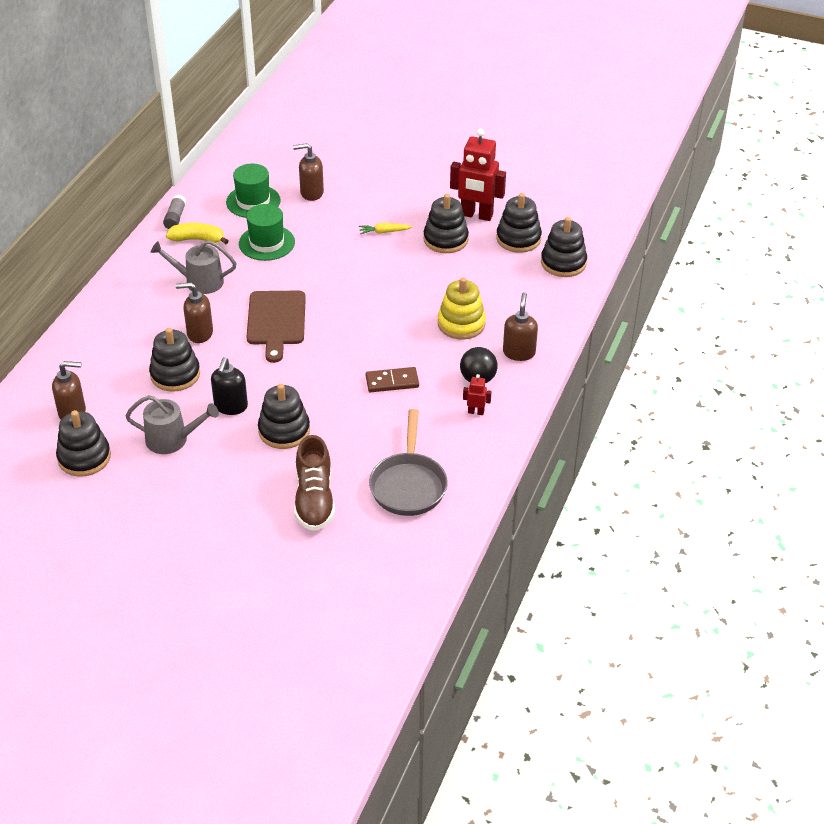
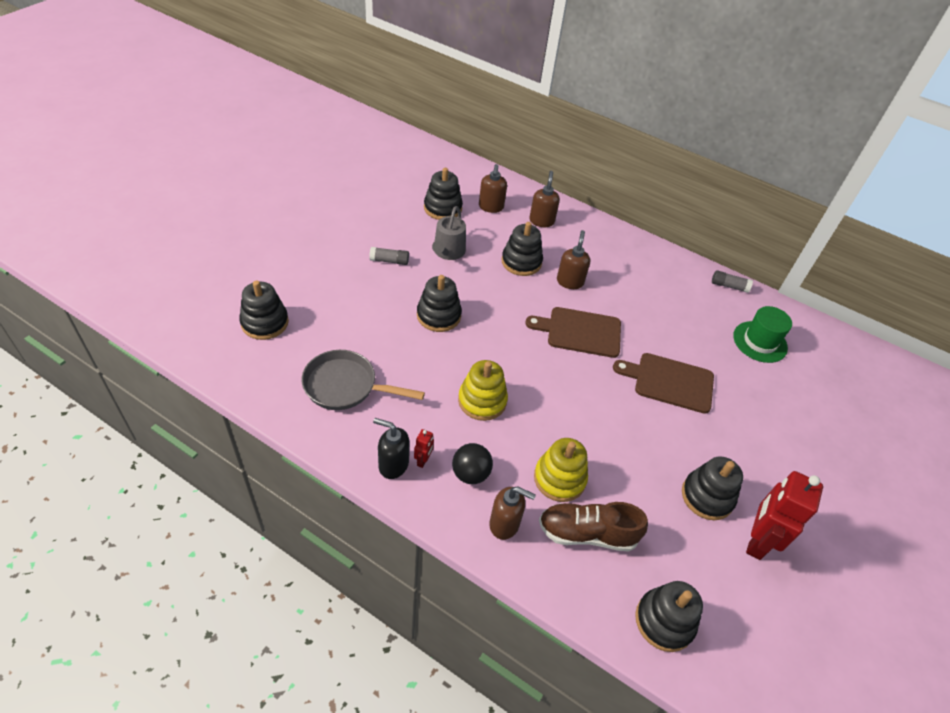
camera: 95 degrees right, 5 degrees up
(197, 239) = (698, 296): yellow banana -> none
(199, 281) = (638, 290): grey watering can -> none
(202, 489) = (389, 261): none -> grey glue stick
(231, 406) = (476, 288): black soap dispenser -> black soap dispenser (393, 465)
(266, 243) = (695, 342): green hat -> none
(311, 193) = (780, 389): brown soap dispenser -> brown soap dispenser (541, 221)
(314, 499) = (353, 321): brown shoe -> brown shoe (587, 533)
(325, 259) = (670, 382): none -> brown cutting board
(384, 232) = (717, 440): yellow carrot -> none
(392, 382) = (482, 401): brown domino -> yellow stacking toy
(518, 239) = (712, 578): black stacking toy -> black stacking toy (265, 323)

